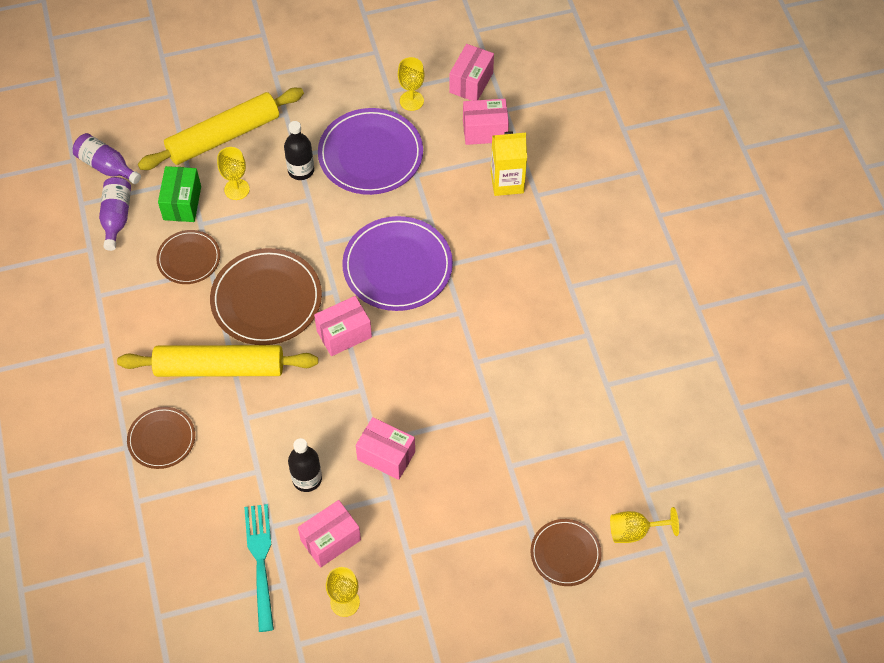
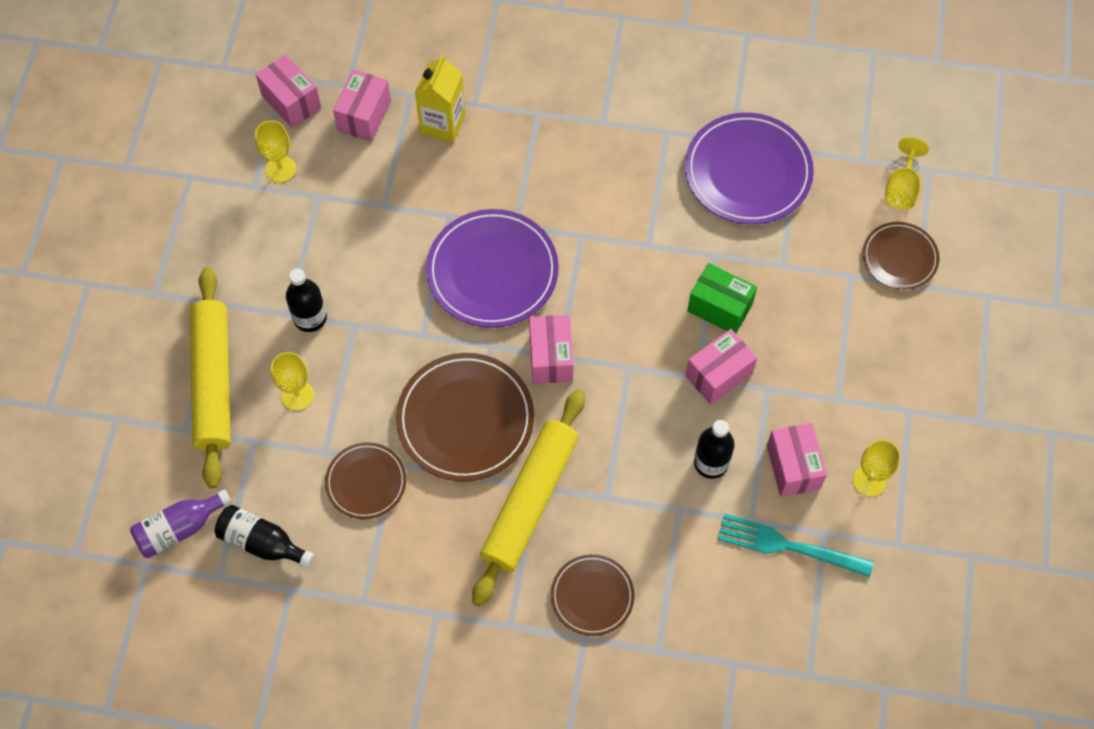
camera: 65 degrees left, 5 degrees up
(116, 217) = (262, 543): purple bottle -> black bottle
(182, 203) = (283, 461): green box -> green box (719, 307)
(370, 154) = (330, 239): purple plate -> purple plate (748, 172)

